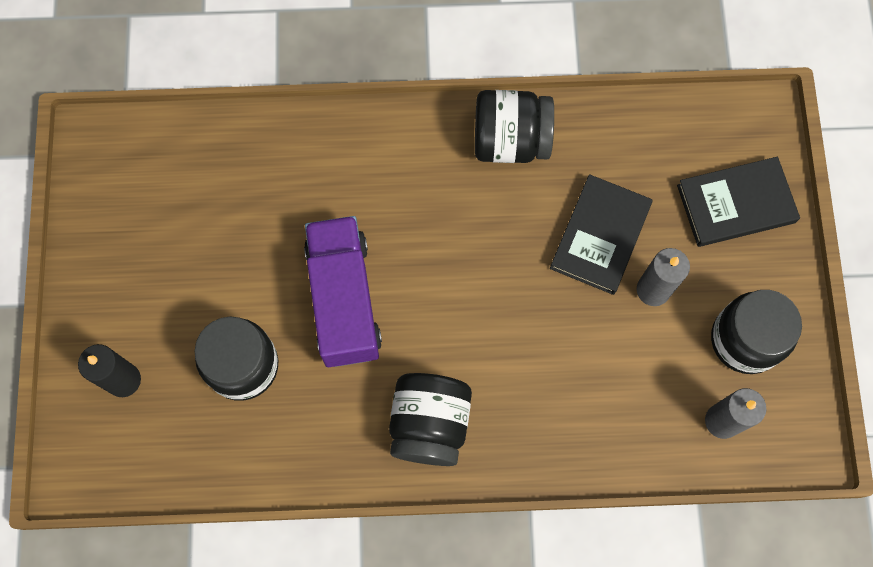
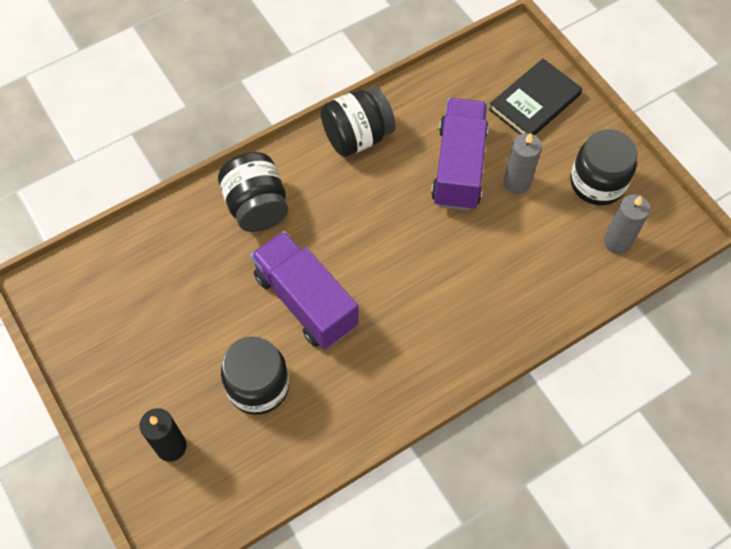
camera: 30 degrees left, 10 degrees down
(429, 424) = (421, 352): black jar -> black jar (256, 206)
(600, 236) = (459, 167): black book -> purple truck

